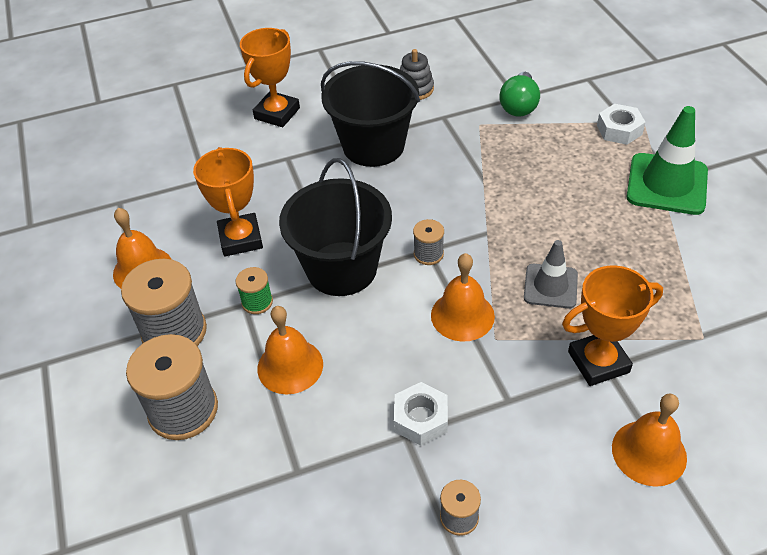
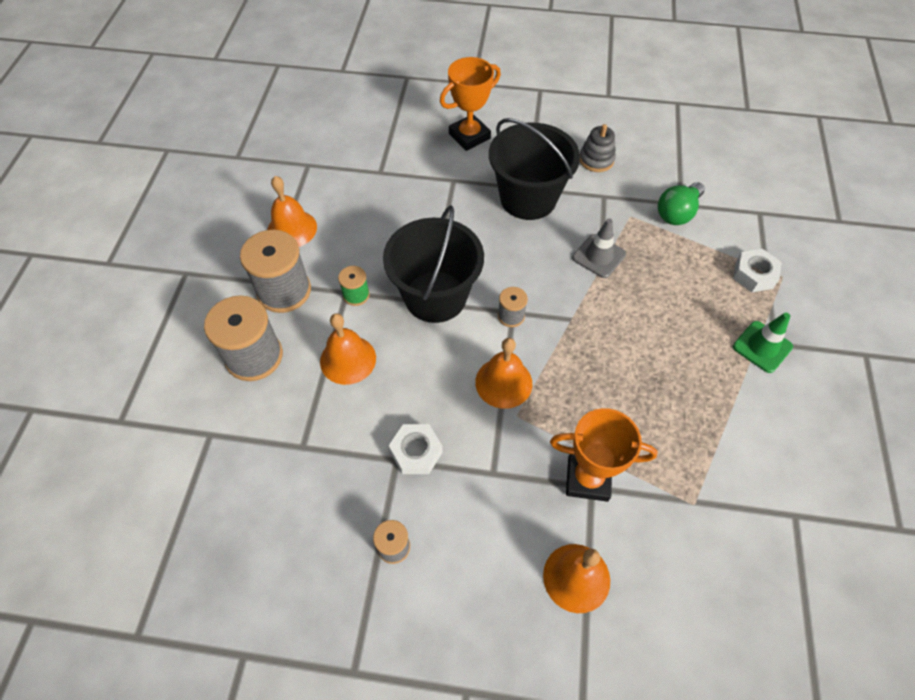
camera: 25 degrees right, 10 degrees up
(241, 239) = (376, 235): orange trophy -> none
(550, 286) = (592, 392): grey traffic cone -> grey traffic cone (599, 256)
(667, 184) = (762, 347): green traffic cone -> green traffic cone, size x0.62

